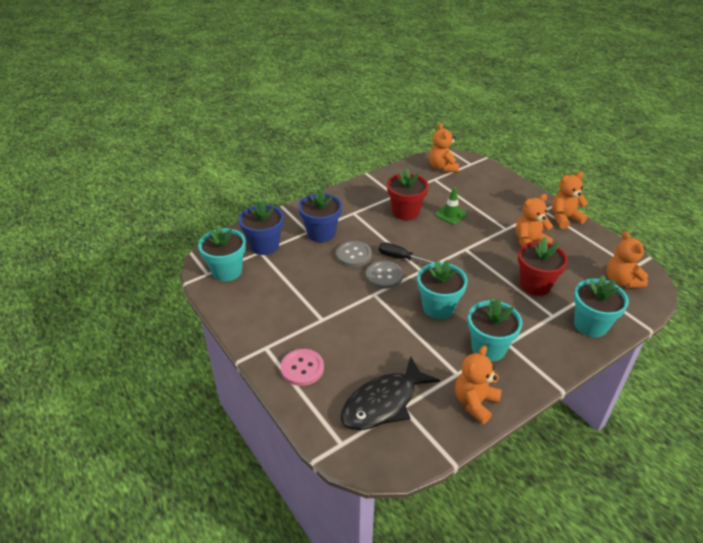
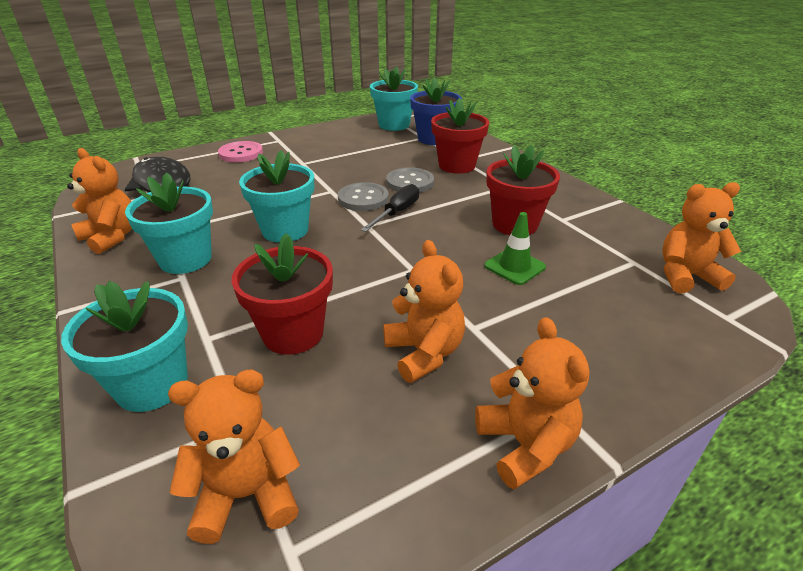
camera: 95 degrees right, 5 degrees down
(321, 233) = (457, 165): blue flower pot -> red flower pot

